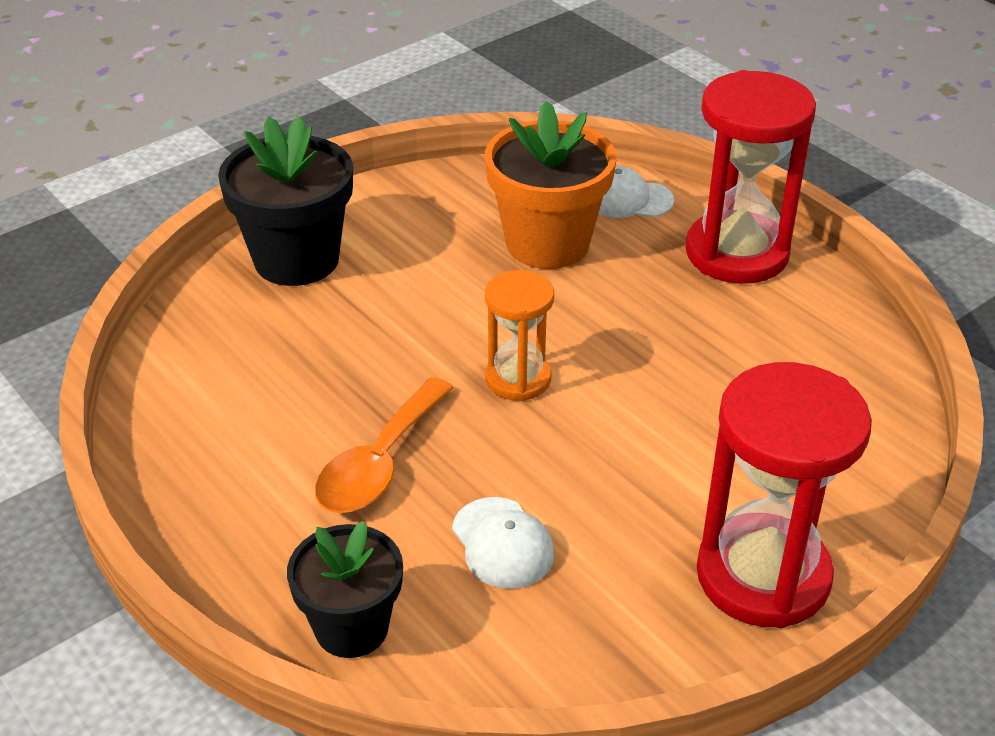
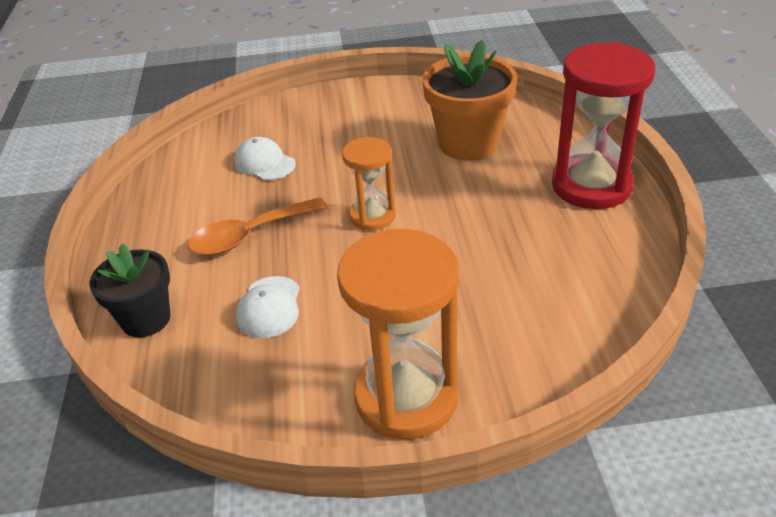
camera: 35 degrees right, 0 degrees up
(296, 259) = (316, 112): black flower pot -> none
(627, 199) = (547, 131): white cap -> white cap (264, 163)
(763, 576) = (406, 397): red hourglass -> orange hourglass

